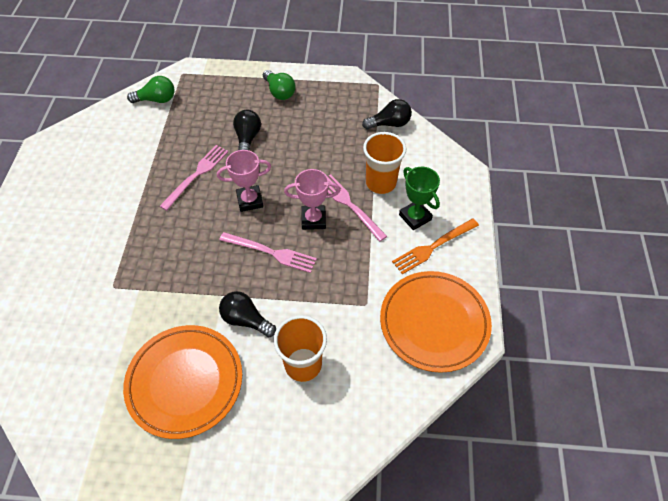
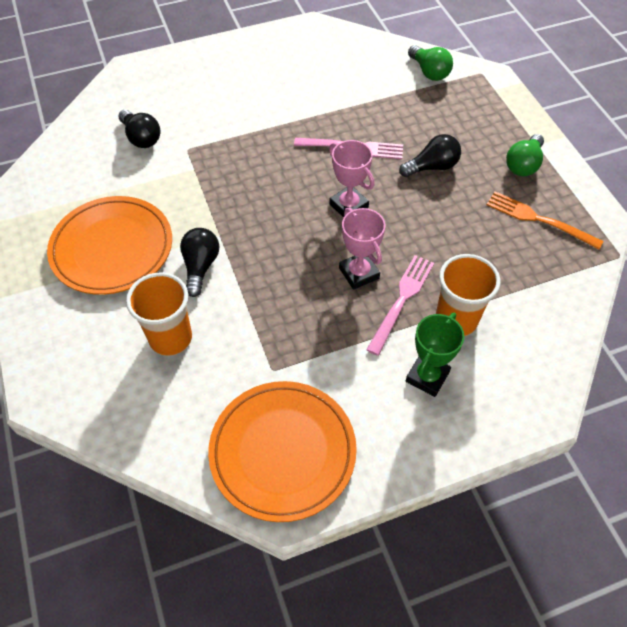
camera: 65 degrees right, 0 degrees up
(271, 252) = (292, 253): pink fork -> none
(389, 124) = (560, 293): black light bulb -> black light bulb (141, 138)
(433, 247) = (393, 413): orange fork -> orange fork (538, 219)

